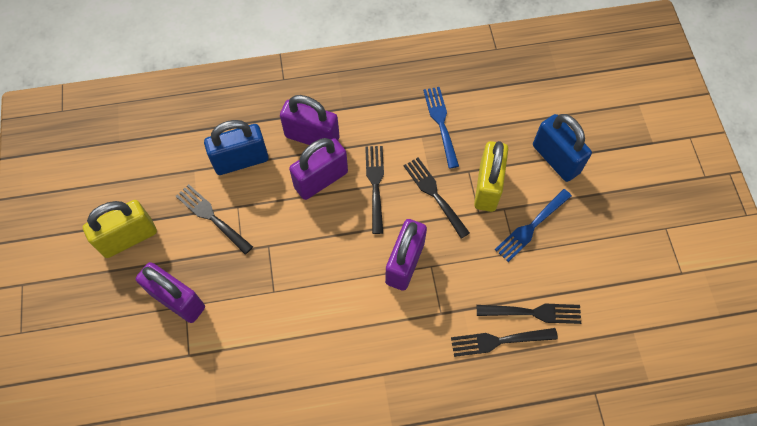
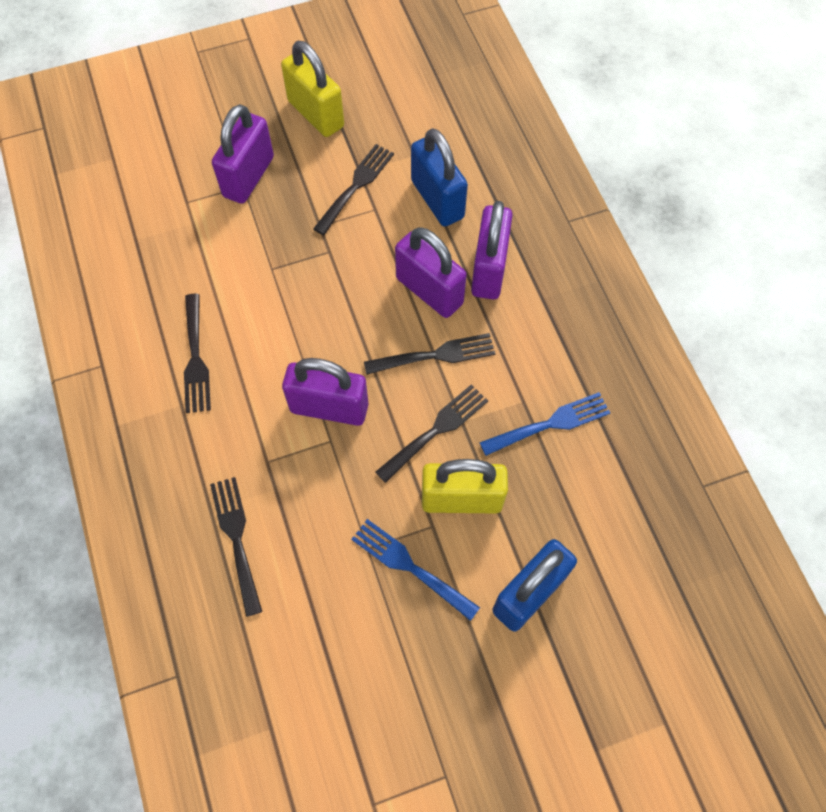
camera: 80 degrees right, 0 degrees up
(533, 312) = (281, 581): black fork -> black fork (196, 358)

